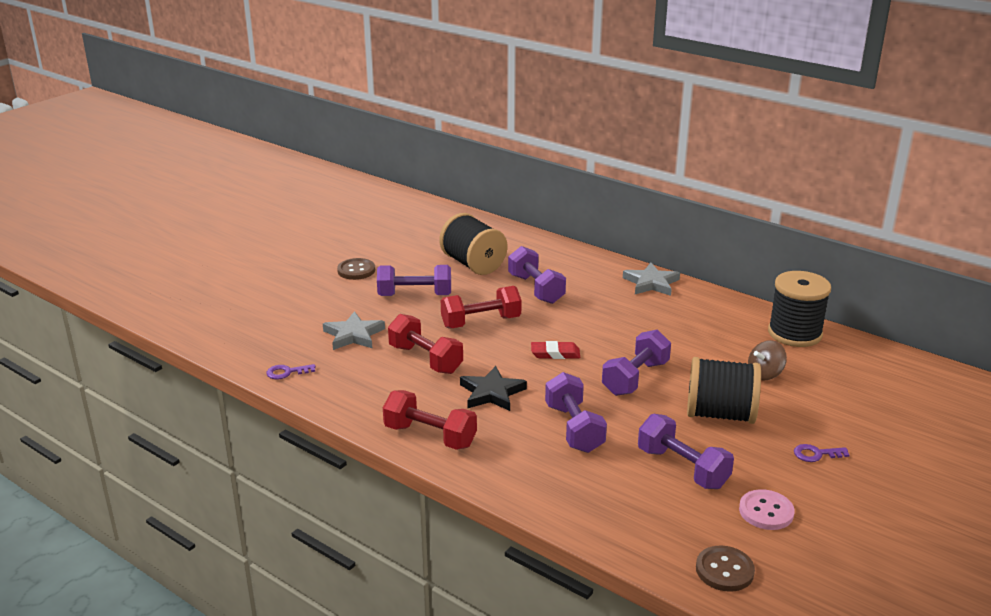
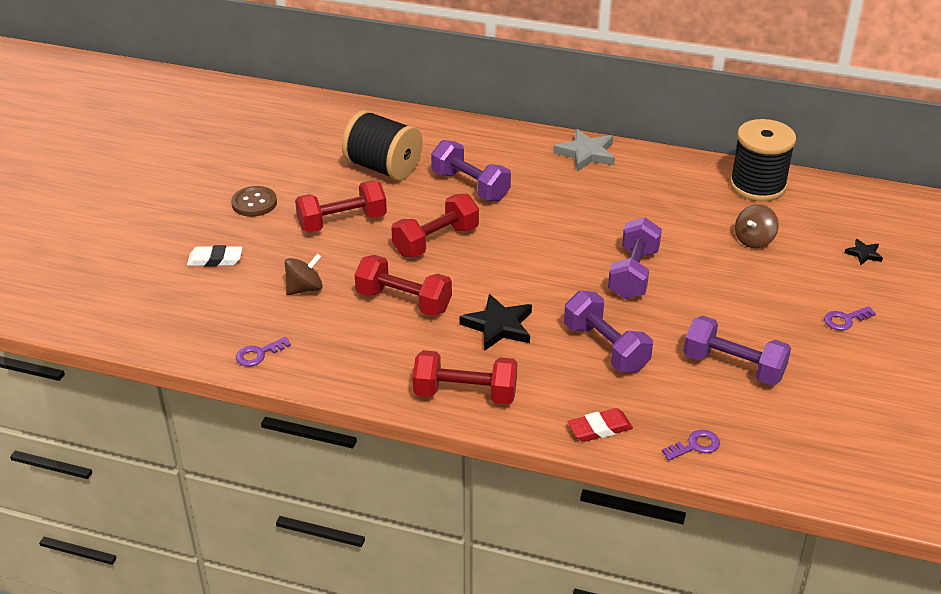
camera: 20 degrees left, 10 degrees up
(300, 302) = (215, 259): none -> white eraser
(354, 335) = (305, 288): grey star -> brown spinning top
(415, 295) = (342, 222): purple dumbbell -> red dumbbell
(555, 353) = (536, 263): red eraser -> red eraser (599, 428)
(606, 522) = (695, 446): none -> purple key
(720, 414) = (736, 297): black spool -> none
(724, 570) = (828, 467): brown button -> none
(766, 511) = (832, 394): pink button -> none
(867, 405) = (864, 254): none -> black star

